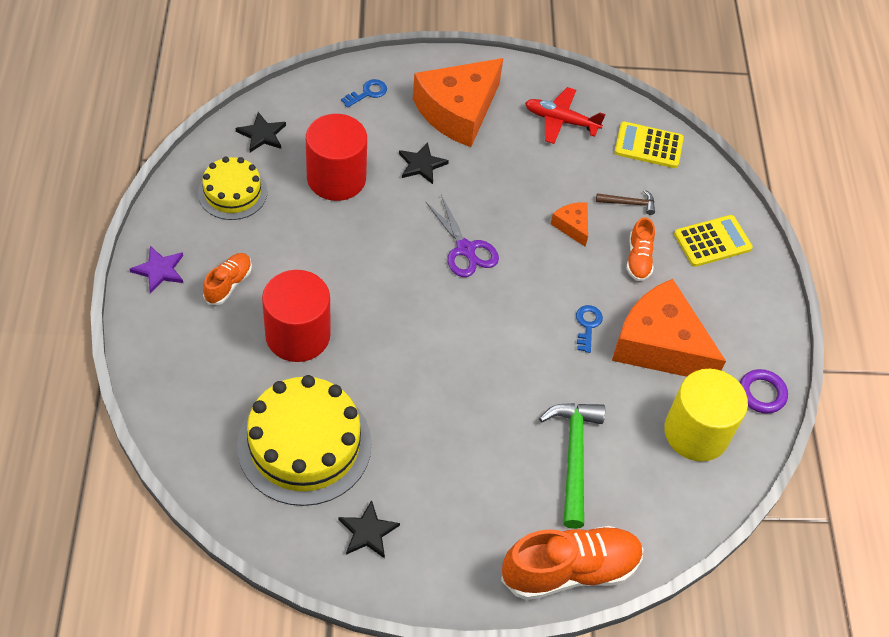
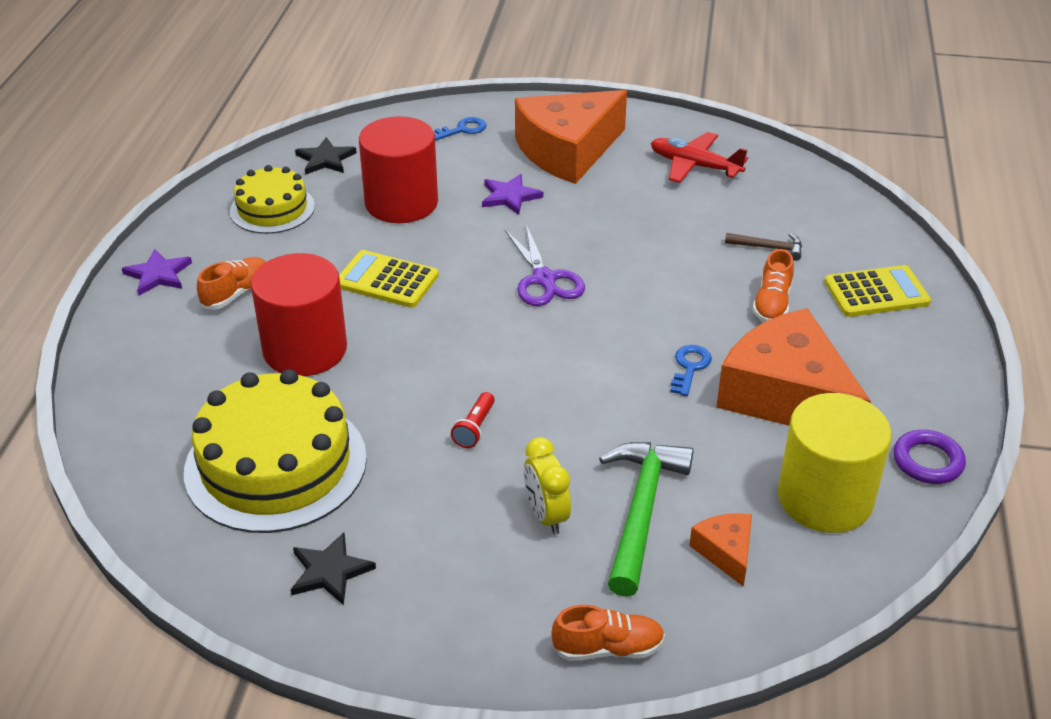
camera: 15 degrees right, 15 degrees down
(421, 165) = (510, 196): black star -> purple star
(442, 397) = (475, 428): none -> red flashlight
(509, 468) = (546, 516): none -> yellow clock
(570, 570) = (608, 648): orange shoe -> orange shoe, size x0.52
(572, 226) = (689, 265): orange cheese -> orange cheese (725, 552)
(648, 145) = (804, 194): yellow calculator -> yellow calculator (387, 280)

